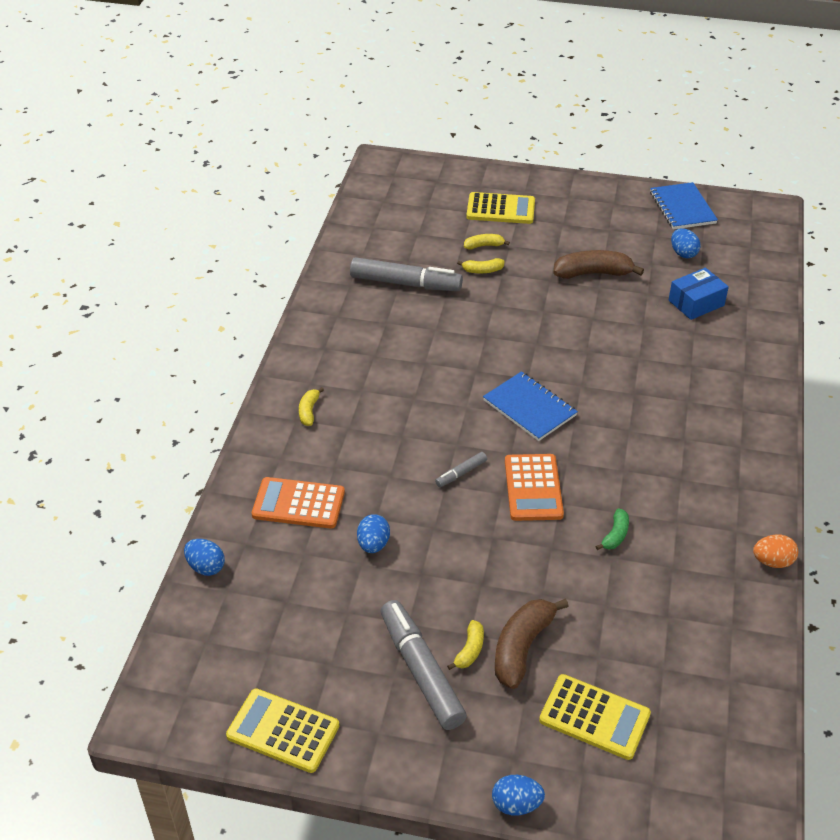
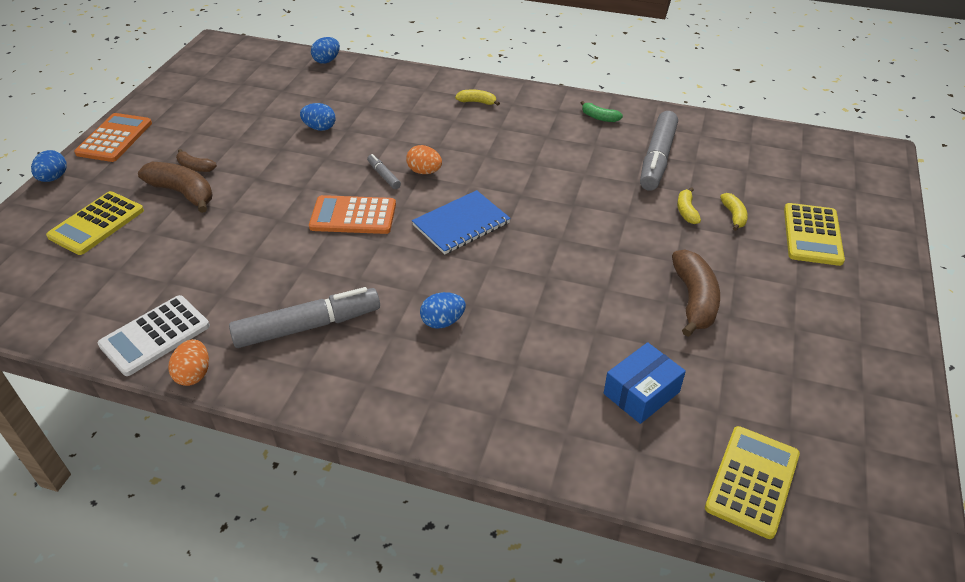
camera: 95 degrees right, 0 degrees up
(283, 731) = (176, 88): yellow calculator -> yellow calculator (752, 481)
(298, 504) = (374, 96): orange calculator -> orange calculator (114, 138)
(421, 671) = (190, 144): grey marker -> grey marker (308, 326)
(449, 442) = (424, 171): none -> orange egg
(469, 650) = (195, 167): yellow banana -> brown banana
(615, 535) = (276, 261): green banana -> green banana (599, 117)
(682, 208) = (873, 420): blue notebook -> none
(683, 253) = (754, 399): blue egg -> blue egg (443, 321)
(696, 303) = (641, 393): blue box -> blue box turned 75 degrees clockwise
(740, 604) = (155, 335): none -> white calculator

